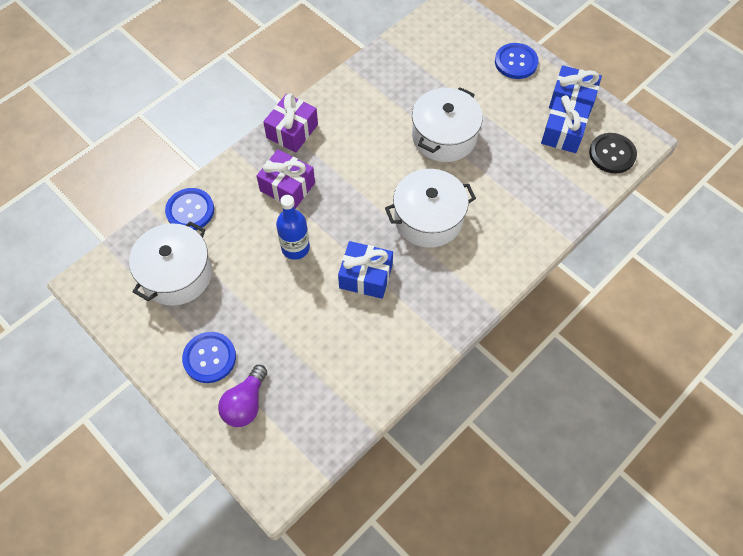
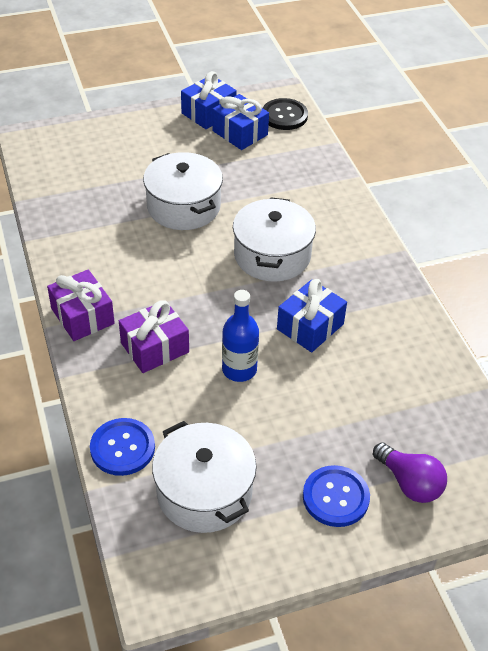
camera: 65 degrees left, 15 degrees down
(516, 62) = (135, 126): blue button -> none

